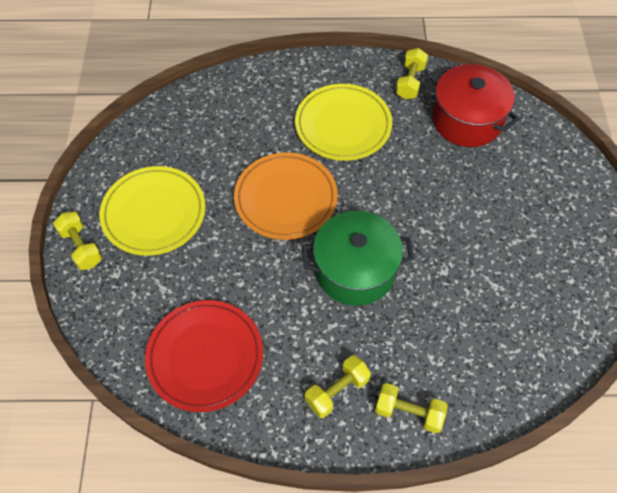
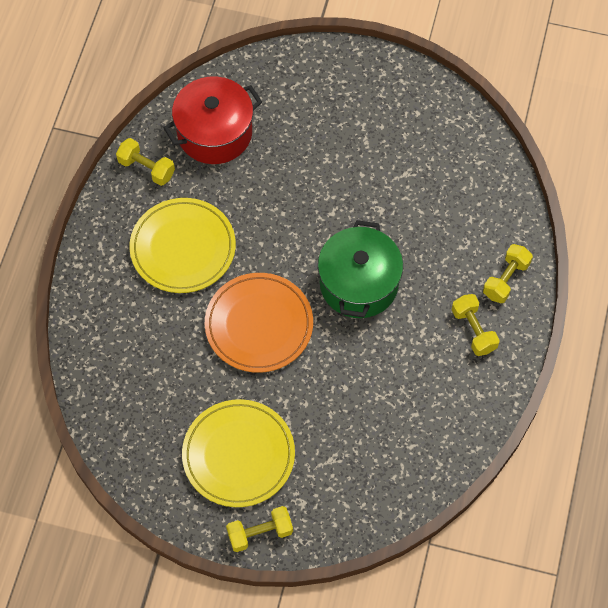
camera: 75 degrees left, 5 degrees up
(205, 357) = (413, 434): red plate -> none

